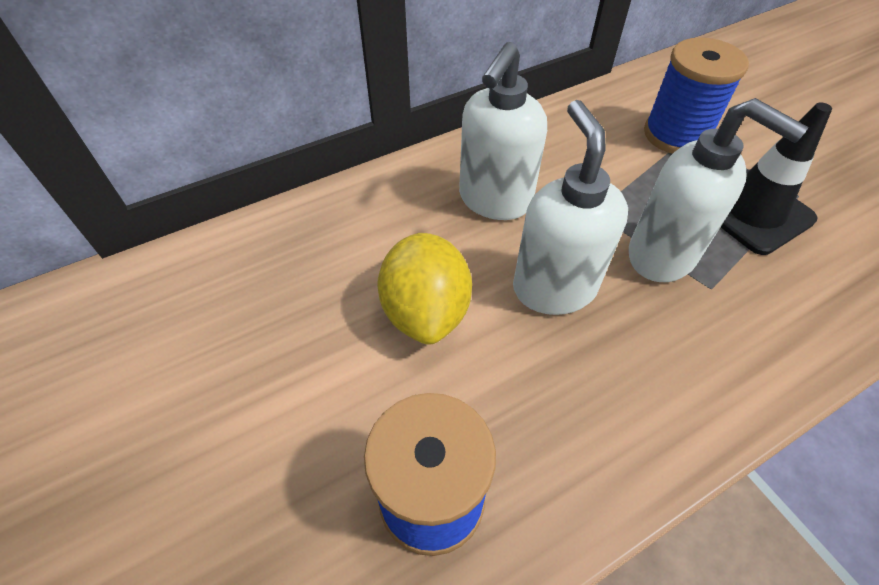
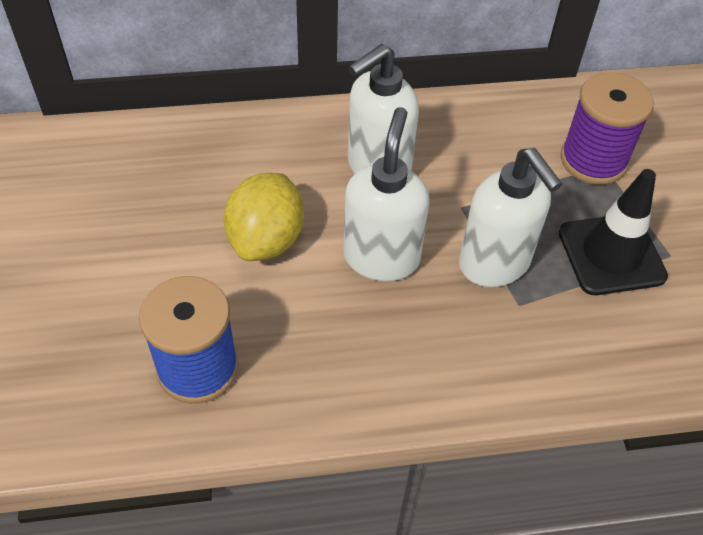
camera: 20 degrees right, 0 degrees up
(676, 135) = (593, 160): blue spool -> purple spool

